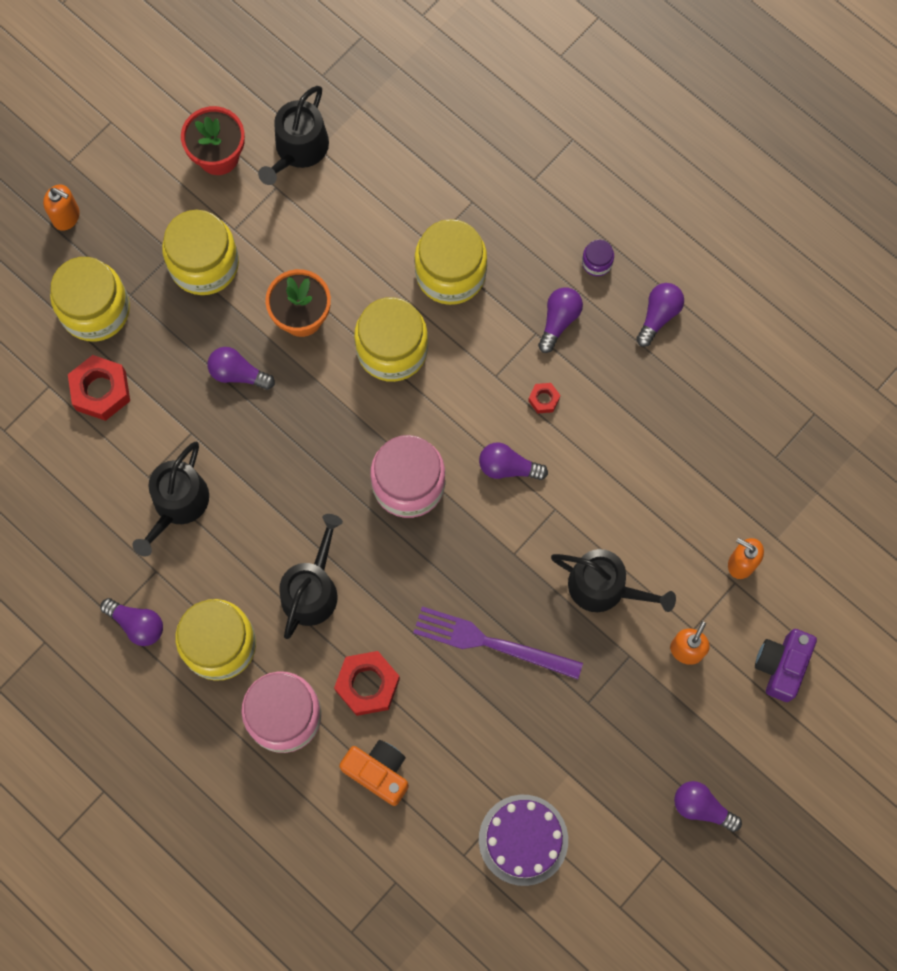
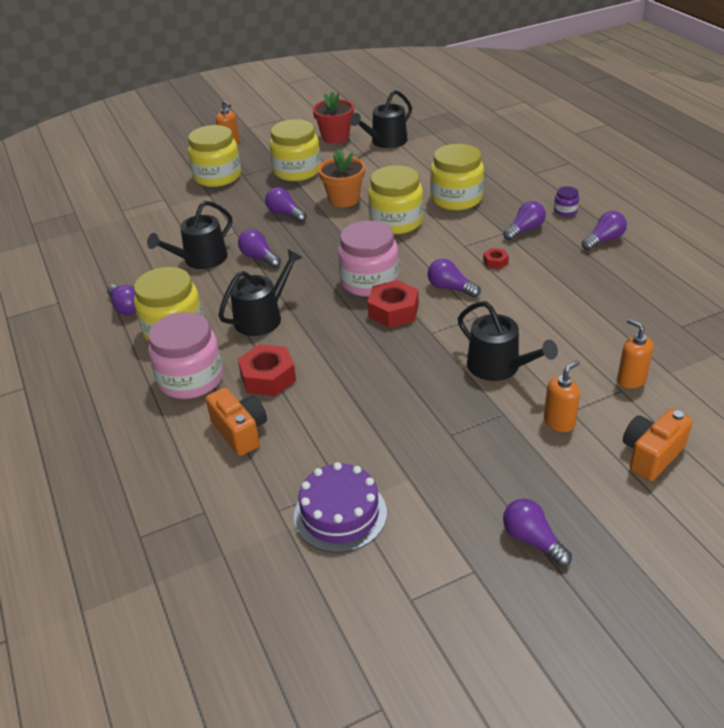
camera: 25 degrees right, 35 degrees down
(101, 391) = (193, 206): red nut -> red nut (393, 311)
(251, 478) = (259, 257): none -> purple light bulb
(491, 643) = (384, 377): purple fork -> none
(781, 666) = (651, 455): purple camera -> orange camera

